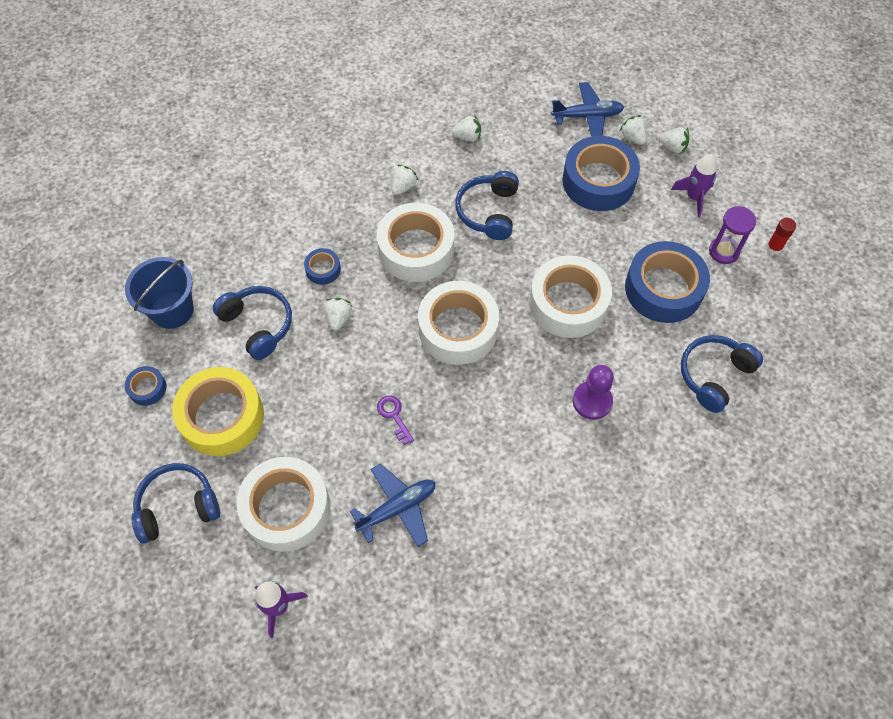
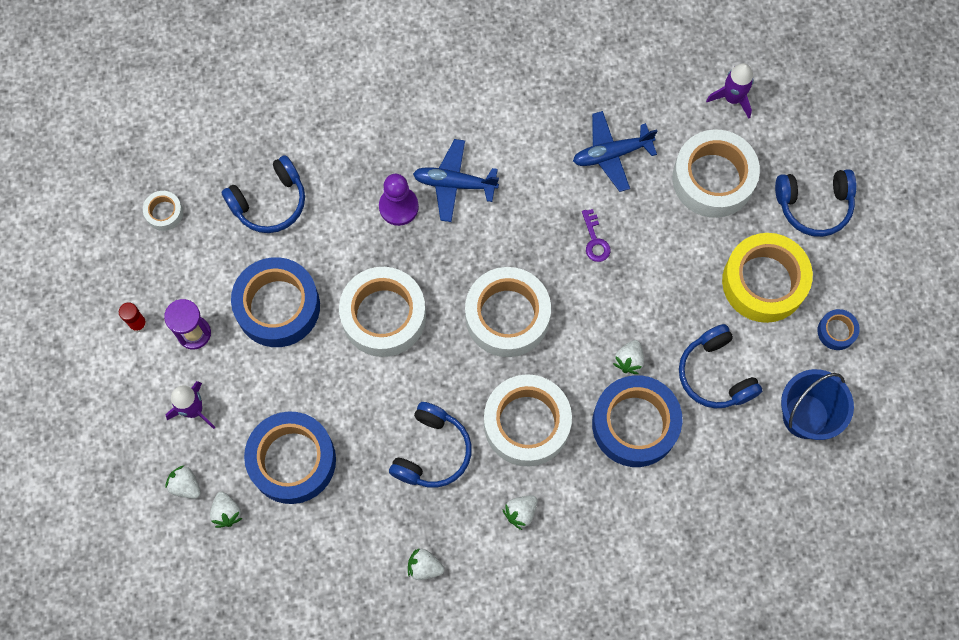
camera: 165 degrees left, 10 degrees up
(323, 269) = (635, 424): blue tape -> blue tape, size x2.19
(587, 116) = (268, 559): blue plane -> blue plane (454, 184)
(804, 342) = (164, 213): none -> white tape

